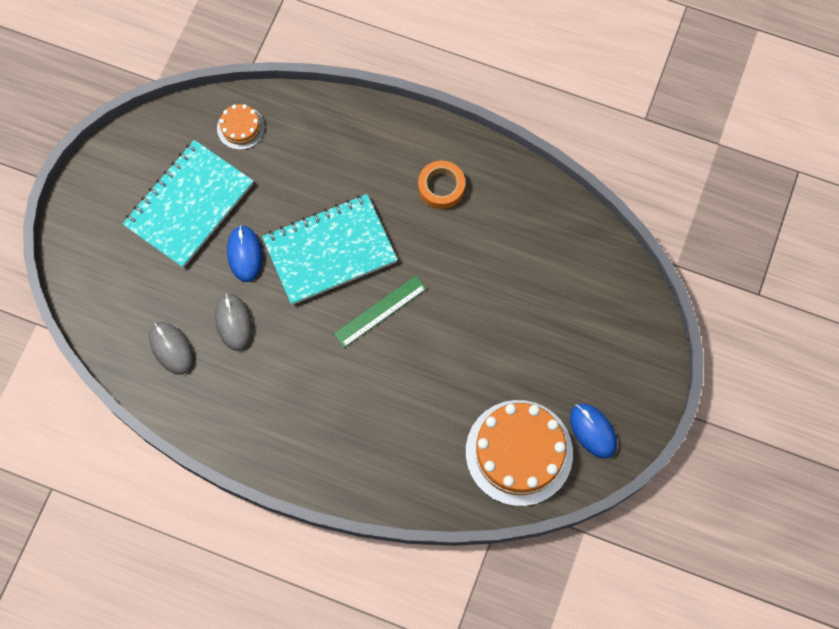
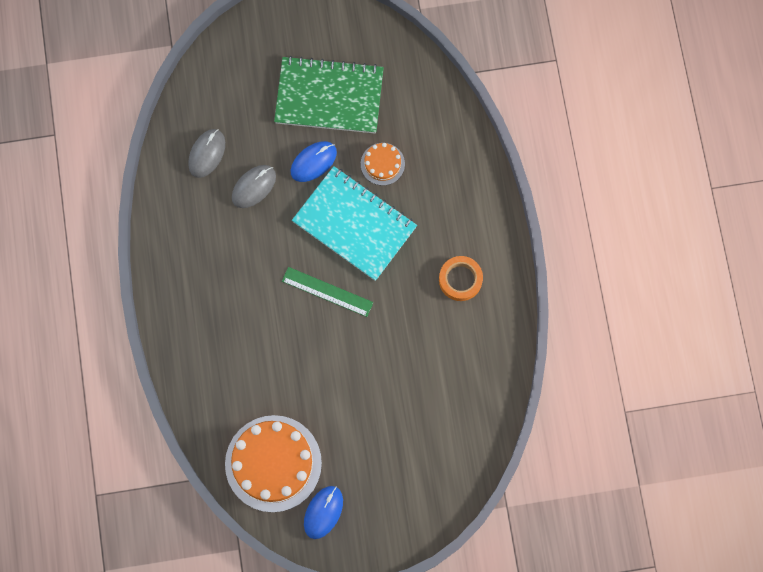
camera: 60 degrees right, 5 degrees up
(189, 205) = (329, 96): turquoise notebook -> green notebook
(240, 128) = (417, 95): orange cake -> orange cake (382, 164)

